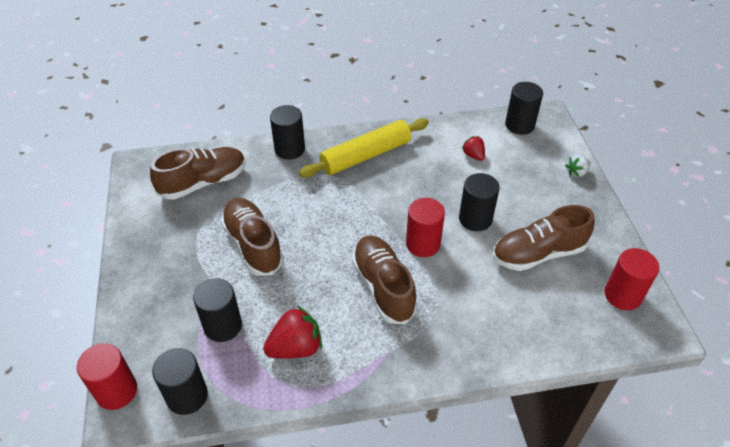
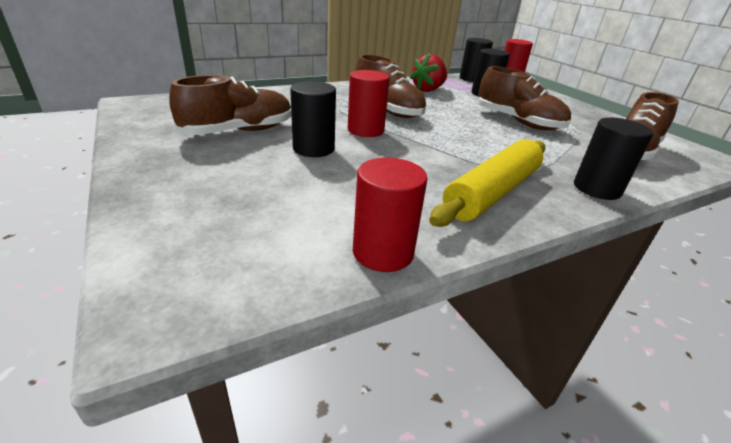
camera: 160 degrees right, 15 degrees down
(473, 155) = (330, 210): red strawberry -> none
(519, 125) = (236, 279): black cylinder -> none
(576, 172) = (144, 206): white strawberry -> none
(622, 295) = (157, 115): red cylinder -> red cylinder (383, 252)

